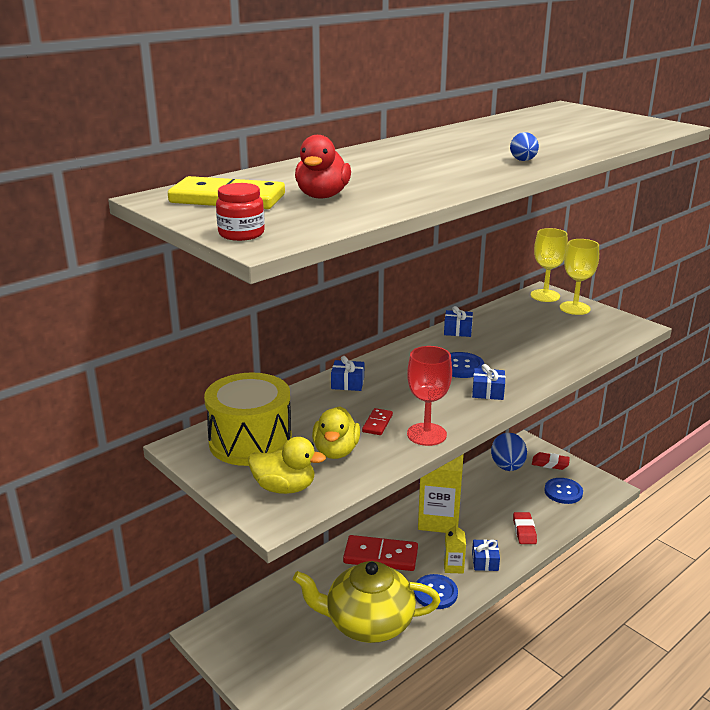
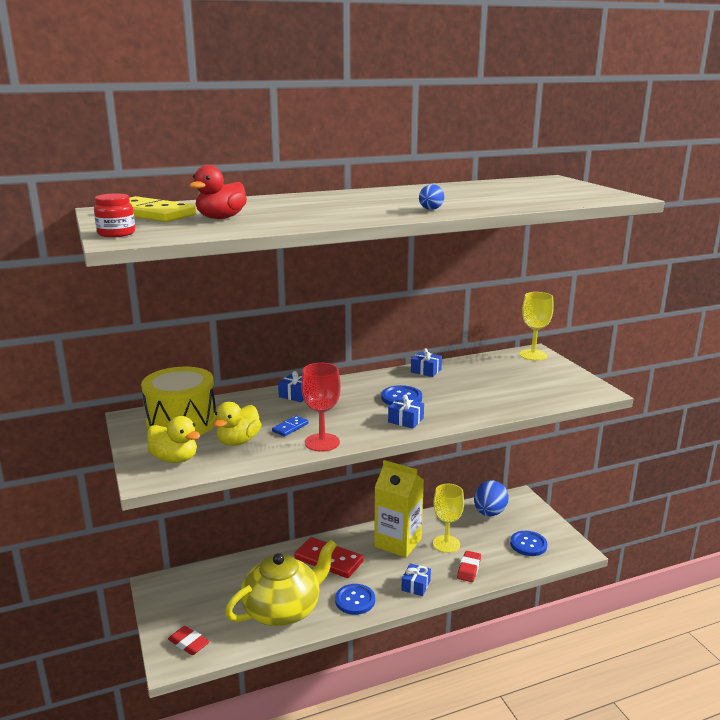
camera: 20 degrees right, 5 degrees down
(368, 623) = (283, 609): yellow teapot -> yellow teapot turned 120 degrees clockwise
(377, 423) = (290, 427): red domino -> blue domino
(453, 566) = (385, 583): yellow carton -> none
(550, 463) = (532, 518): red eraser -> red eraser (188, 643)
(574, 308) = (551, 368): yellow goblet -> yellow goblet (446, 544)

